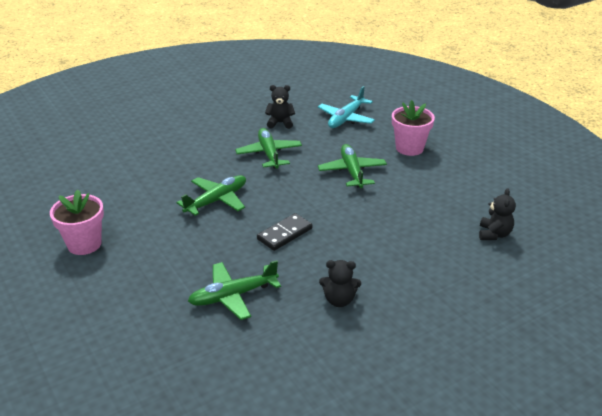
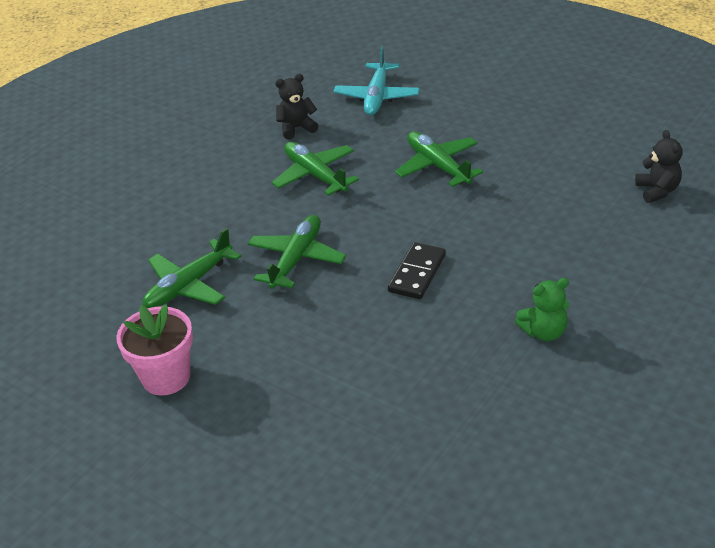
camera: 20 degrees left, 5 degrees up
(233, 296) = (415, 373): green plane -> green plane (189, 285)
(339, 300) = (544, 332): black teddy bear -> green teddy bear
(409, 148) = (484, 113): pink flower pot -> none

